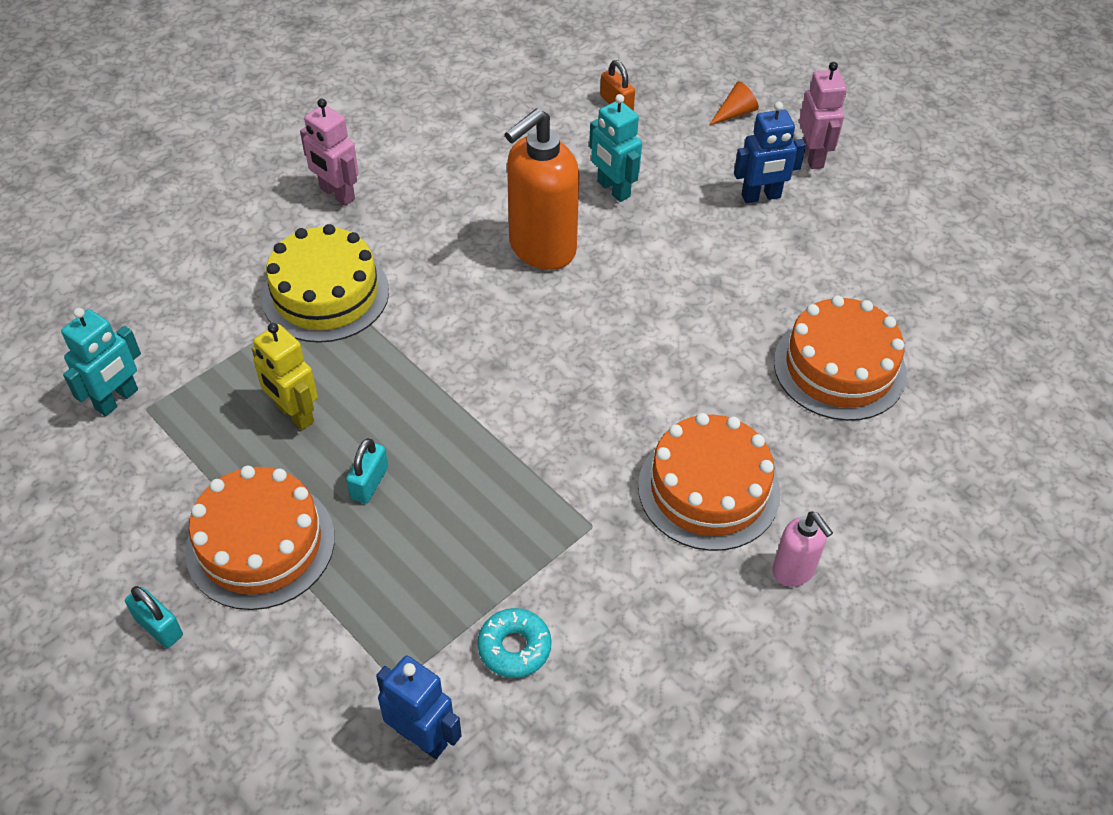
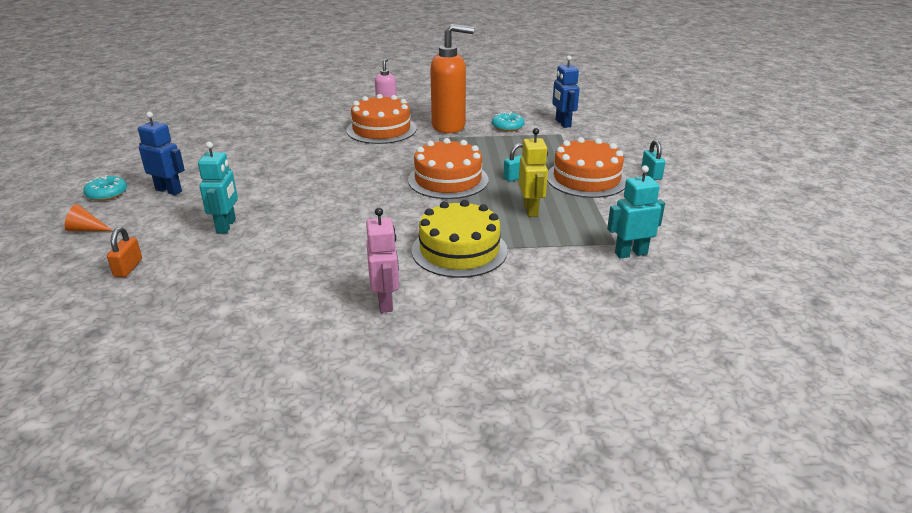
camera: 140 degrees left, 20 degrees down
(541, 249) = (312, 218): orange soap dispenser -> orange soap dispenser (449, 126)
(813, 156) = (107, 193): pink robot -> turquoise donut
(839, 367) = (271, 135): orange cake -> orange cake (448, 180)

